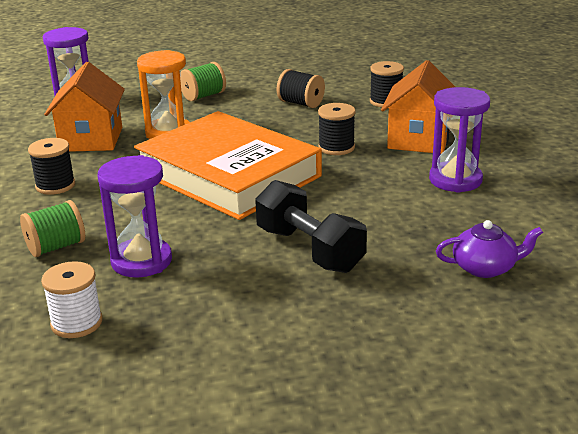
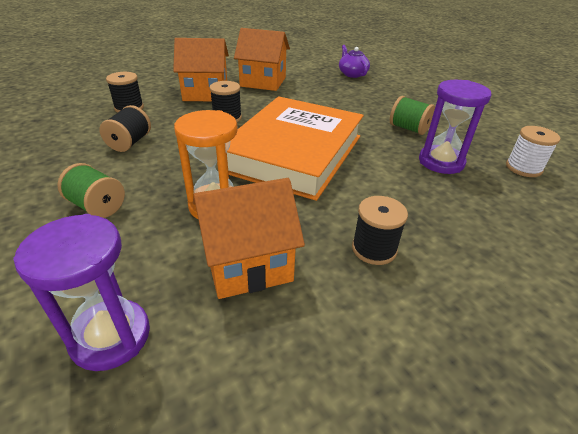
camera: 110 degrees left, 10 degrees up
(56, 247) = (466, 206): green spool -> green spool (408, 129)
(309, 250) = (374, 111): black dumbbell -> none
(455, 180) = (263, 82): purple hourglass -> orange house

